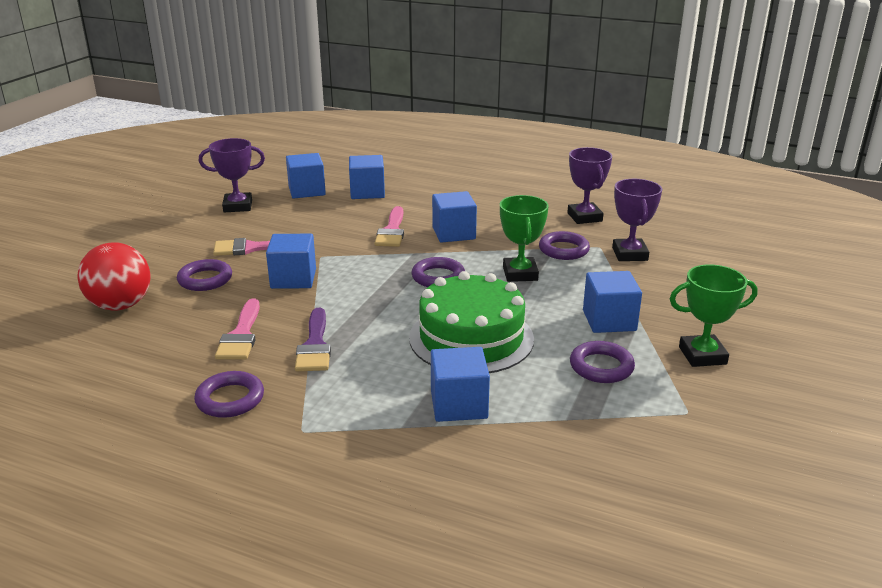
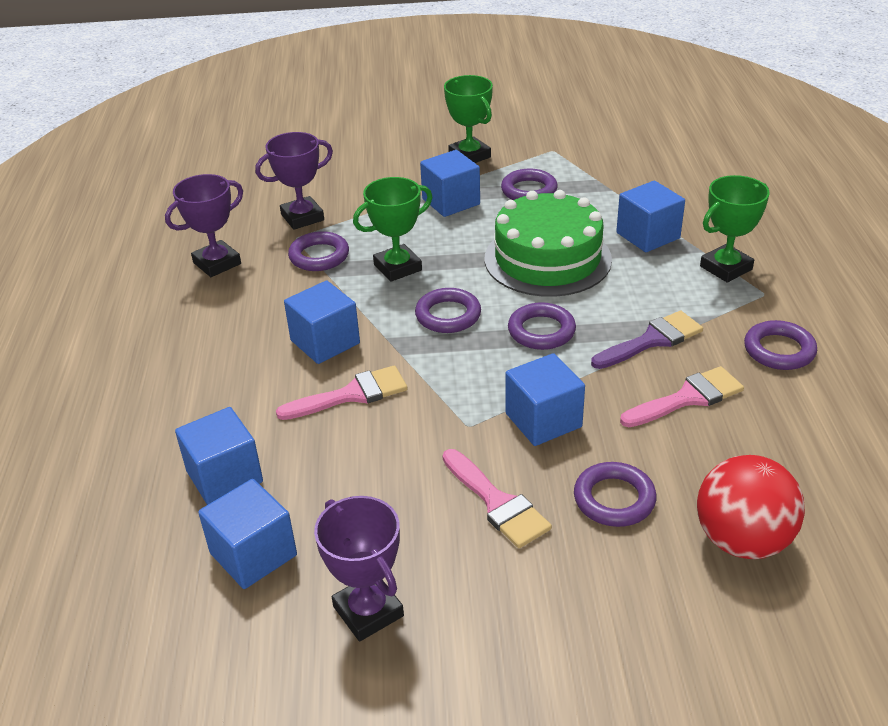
camera: 115 degrees left, 10 degrees up
(362, 427) = (726, 268): none -> green trophy
(380, 305) = (541, 331): none -> purple ring

